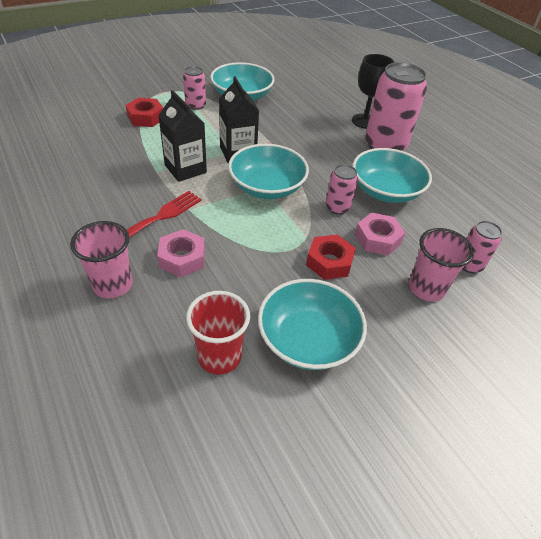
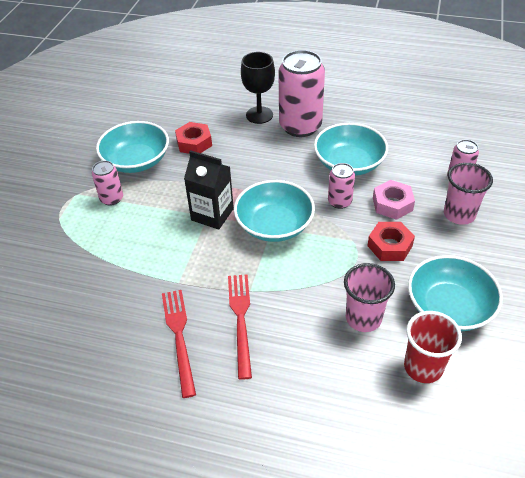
camera: 40 degrees left, 0 degrees up
(108, 199) = (179, 337): none -> red fork
(113, 285) = (291, 392): pink cup -> pink cup (363, 318)
(146, 117) = (88, 243): red nut -> red nut (194, 143)
(182, 258) = (304, 329): pink nut -> none
(185, 169) = (195, 261): black carton -> none

